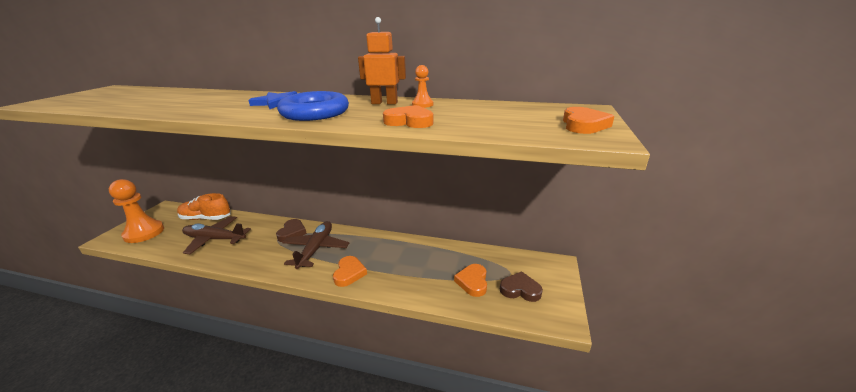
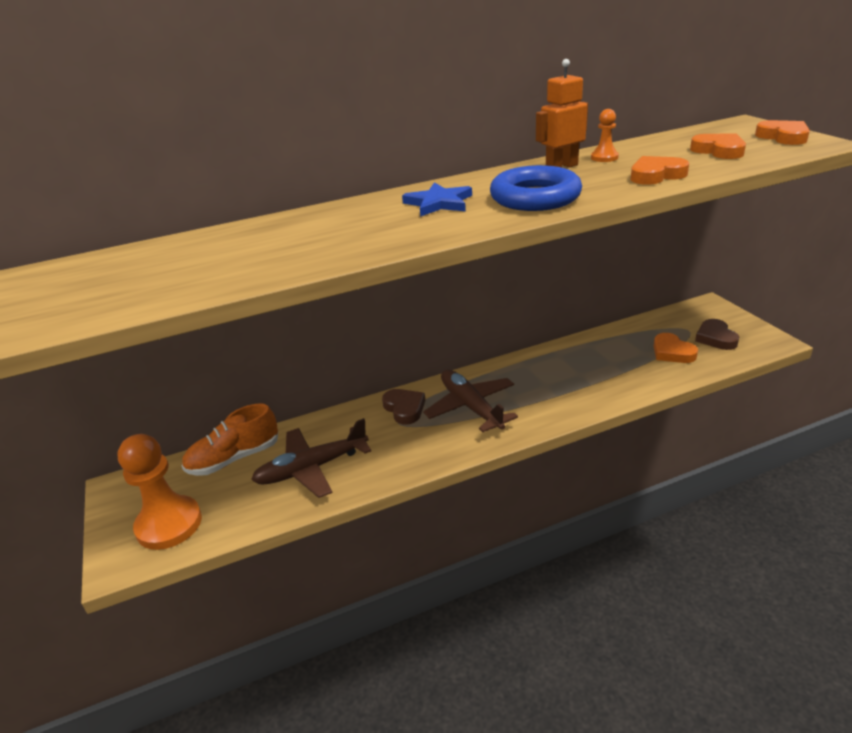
camera: 35 degrees left, 5 degrees up
(349, 273) = (553, 406): orange heart -> orange heart (719, 151)
(520, 290) = (715, 338): brown heart -> brown heart turned 75 degrees counterclockwise

